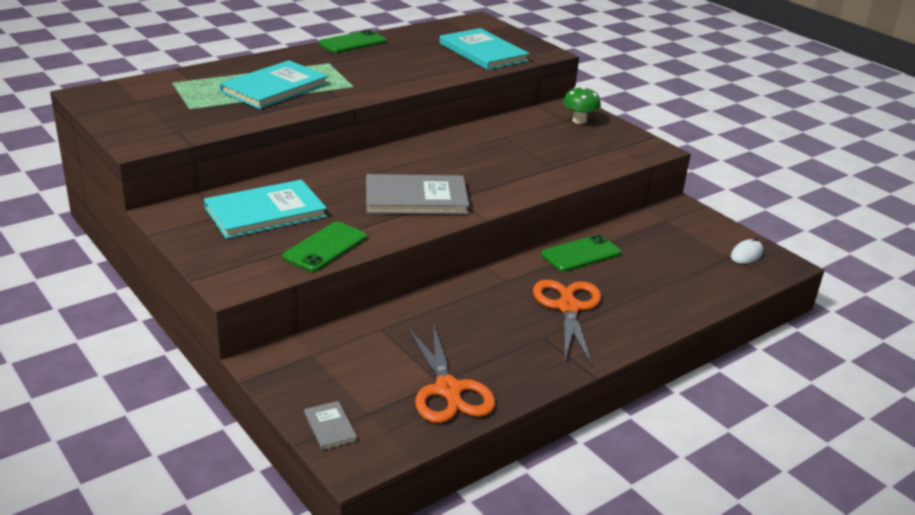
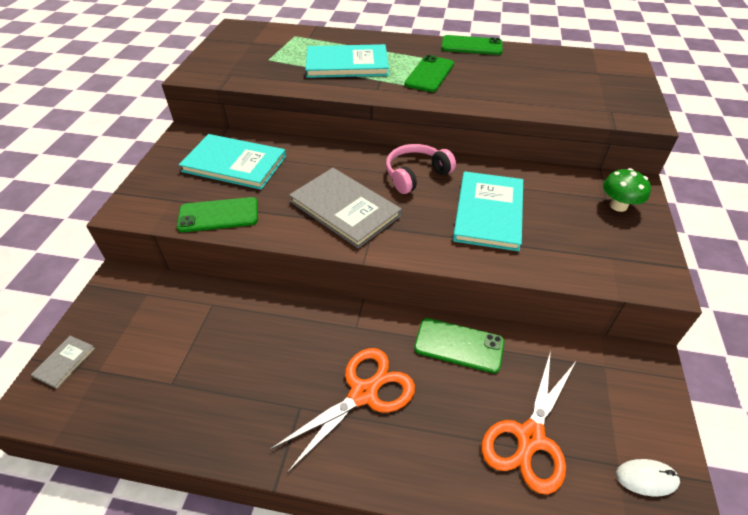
camera: 50 degrees right, 15 degrees up
(359, 73) = (429, 74): none -> green phone
(428, 157) = (415, 175): none -> pink headphones
(448, 390) = (165, 396): orange scissors -> orange scissors (530, 437)
(483, 52) = (575, 94): turquoise book -> turquoise book (488, 212)

